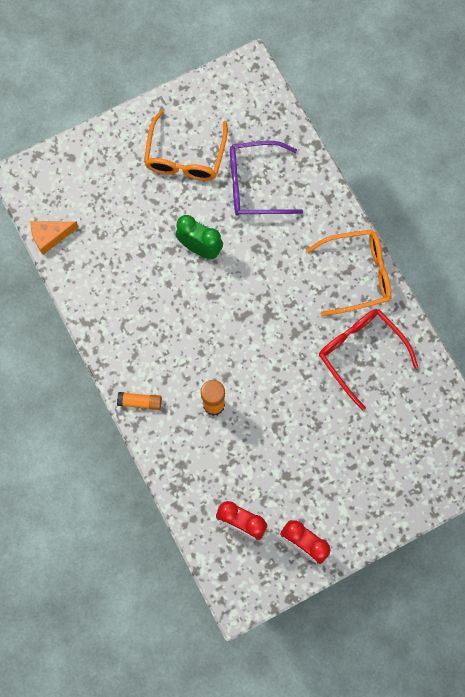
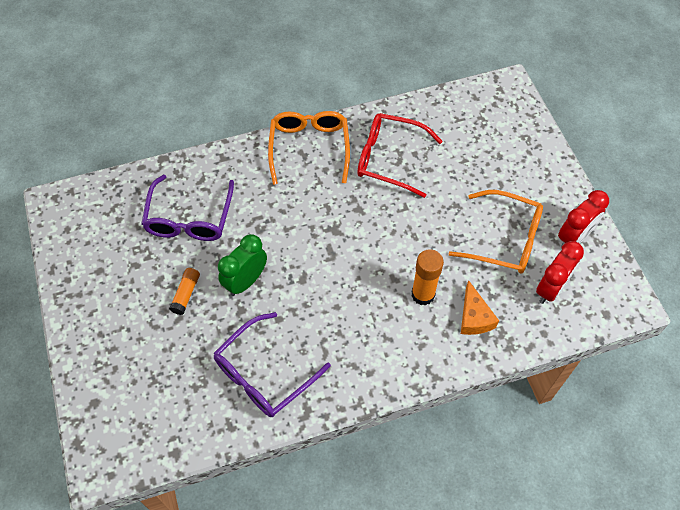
camera: 80 degrees left, 15 degrees down
(50, 236) = (188, 441): orange cheese -> orange cheese (474, 317)
(115, 282) = (264, 374): none -> purple glasses
(140, 402) = (409, 368): orange glue stick -> orange glue stick (186, 294)
(185, 157) = (135, 280): orange glasses -> orange glasses (505, 239)
(360, 353) = (389, 159): red glasses -> red glasses turned 45 degrees clockwise

